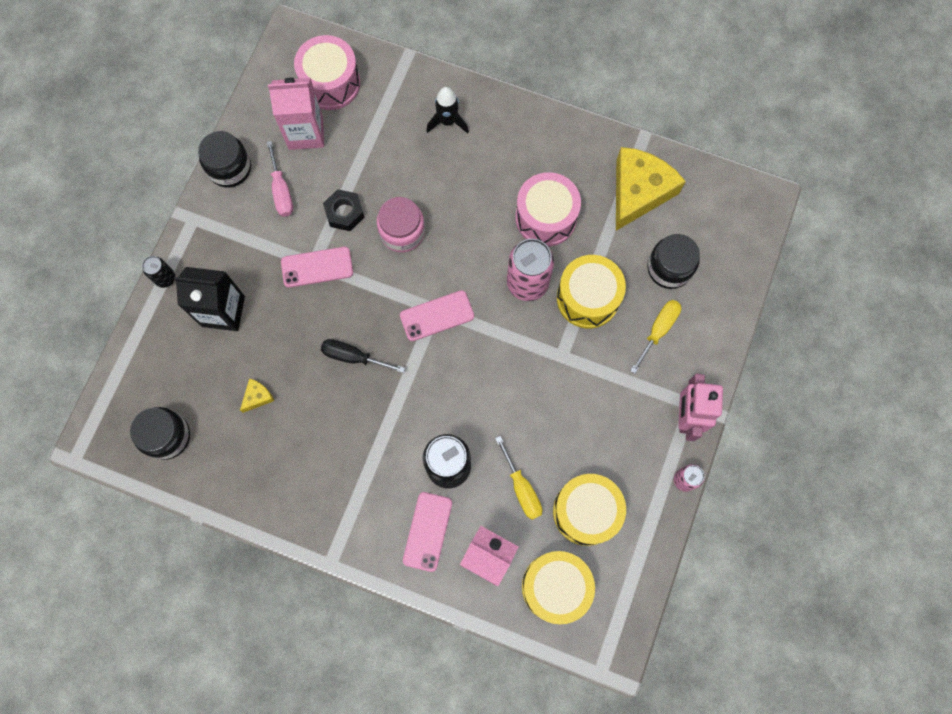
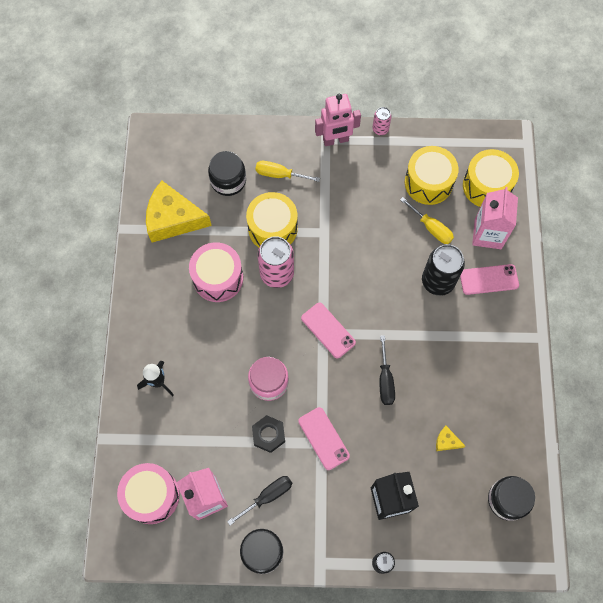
camera: 110 degrees left, 5 degrees down
(281, 191) = (268, 496): pink screwdriver -> black screwdriver
(521, 488) = (431, 228): yellow screwdriver -> yellow screwdriver turned 90 degrees clockwise

